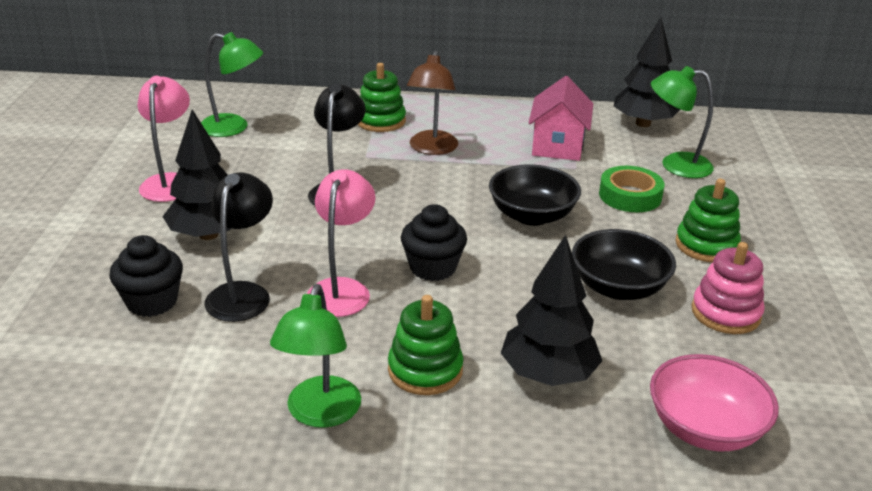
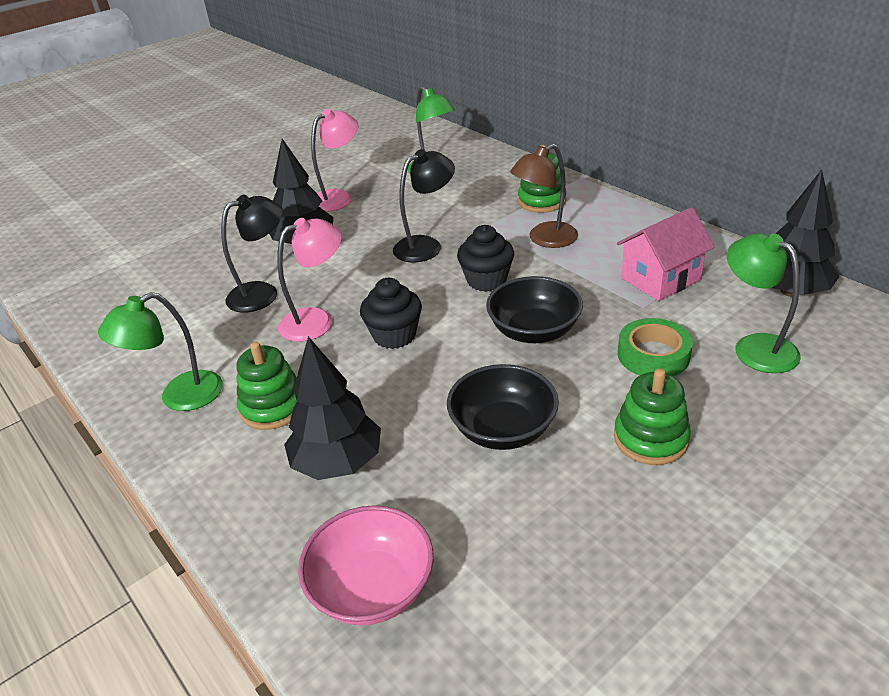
camera: 50 degrees right, 5 degrees up
(152, 302) = (215, 274): black cupcake -> black cupcake (486, 280)
(725, 313) = (559, 509): pink stacking toy -> none

